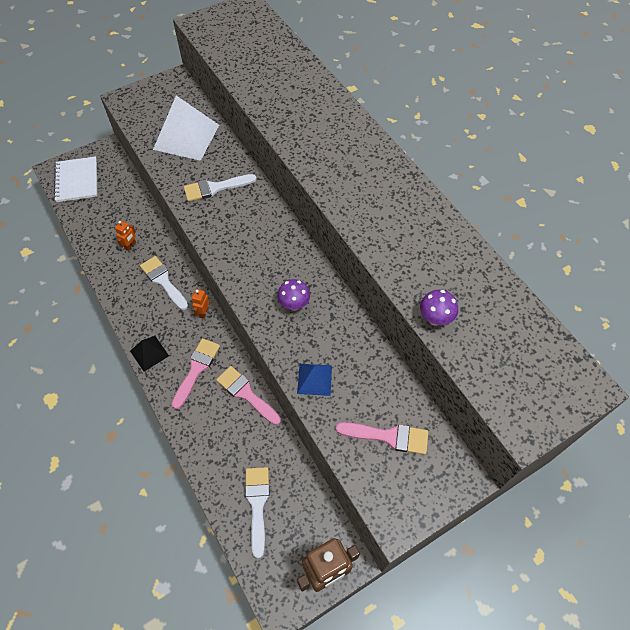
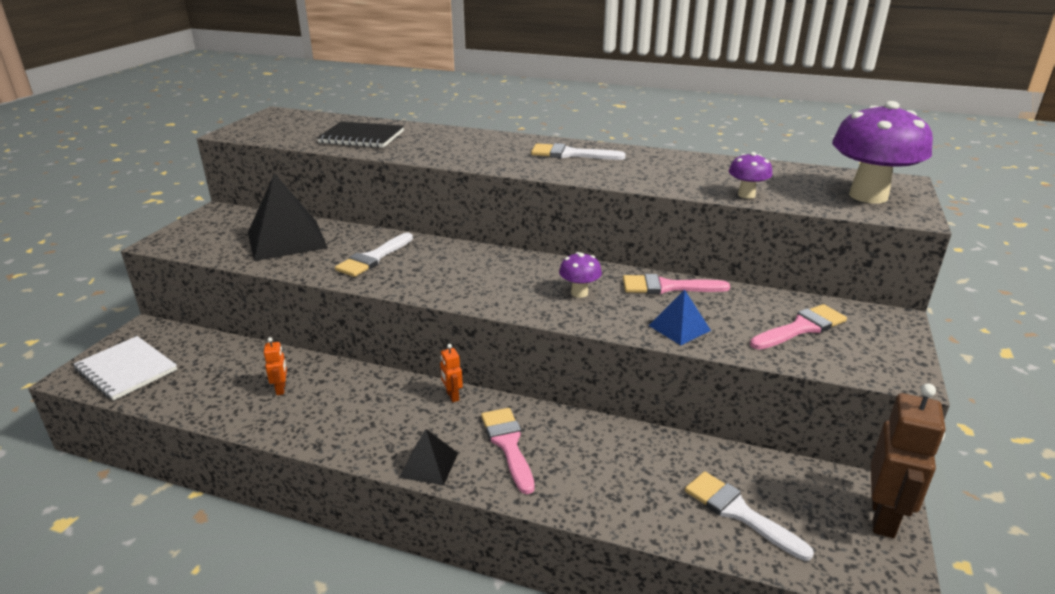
camera: 40 degrees left, 30 degrees down
(163, 281) = (365, 396): white brush -> white brush (571, 154)
(186, 137) = (287, 240): white pyramid -> black pyramid
(246, 394) = (592, 432): pink brush -> pink brush (667, 287)
(267, 74) = (361, 137): none -> black notebook
(528, 384) = (868, 196): none -> purple mushroom

